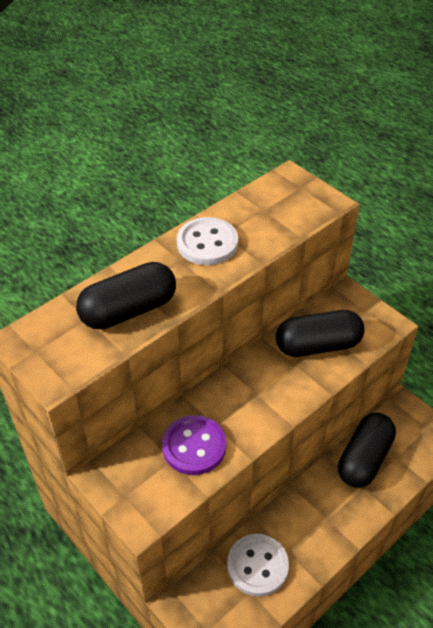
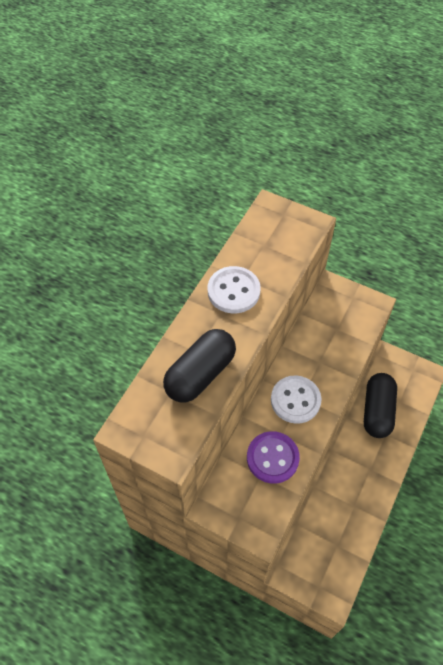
camera: 20 degrees left, 10 degrees up
(257, 566) = (334, 523): white button -> white button (295, 400)
(318, 345) = (329, 340): black capsule -> none

